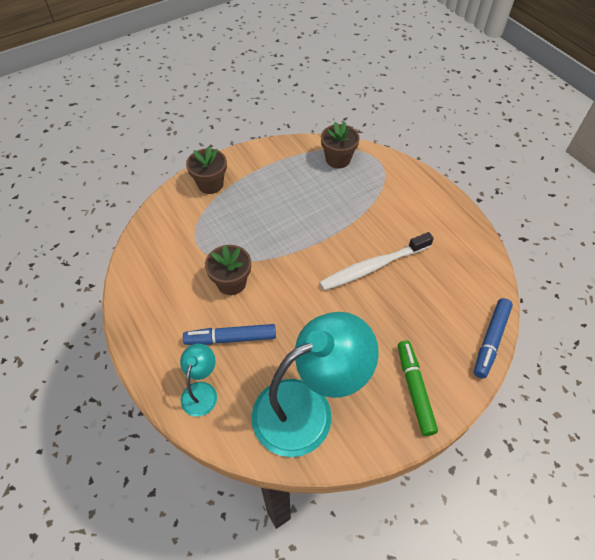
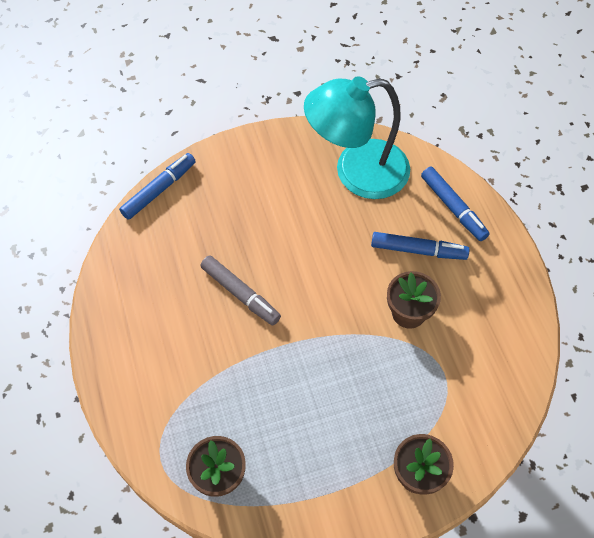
camera: 165 degrees left, 5 degrees up
(201, 391) = (453, 208): turquoise lamp -> blue marker
(373, 267) = (240, 294): white toothbrush -> grey marker
(414, 389) = (254, 166): green marker -> none

